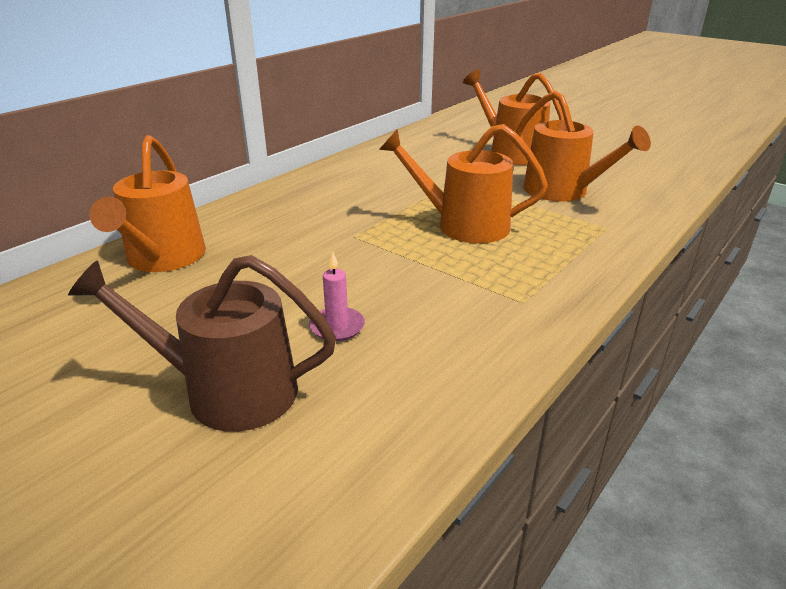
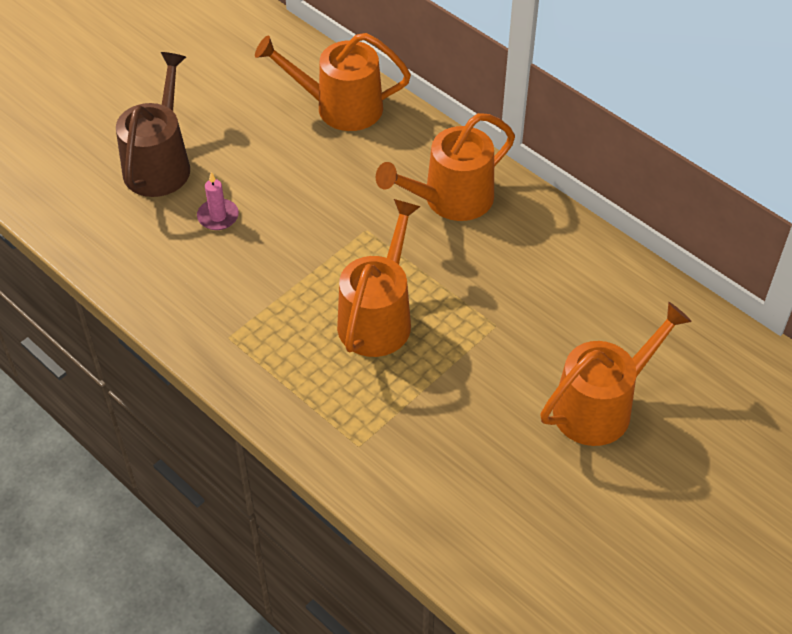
camera: 95 degrees right, 20 degrees up
(562, 191) = (459, 430): orange watering can -> orange watering can (451, 199)

